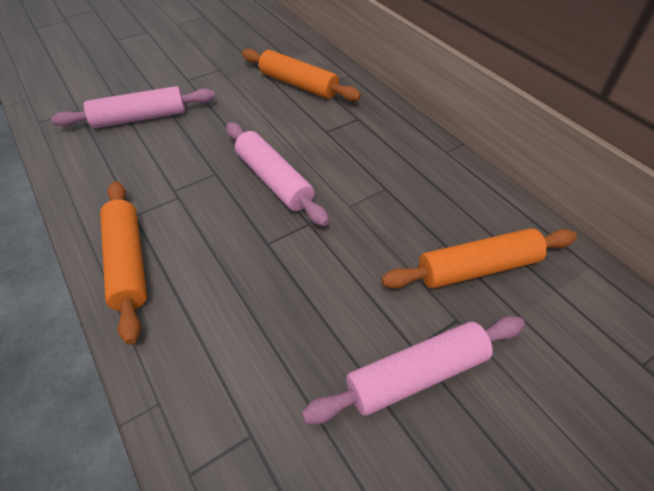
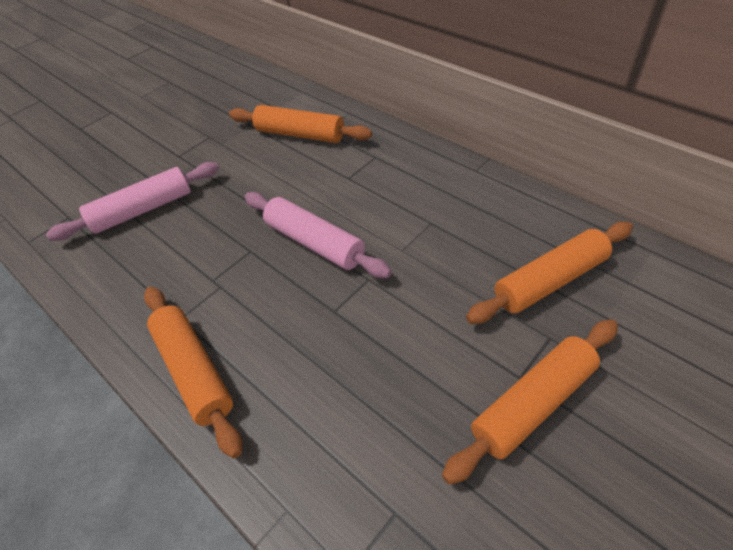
camera: 10 degrees left, 0 degrees up
(416, 375) = (533, 404): pink rolling pin -> orange rolling pin

